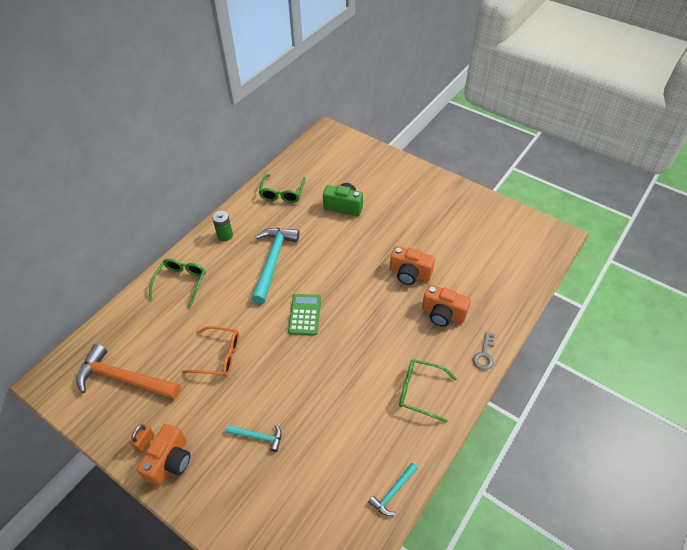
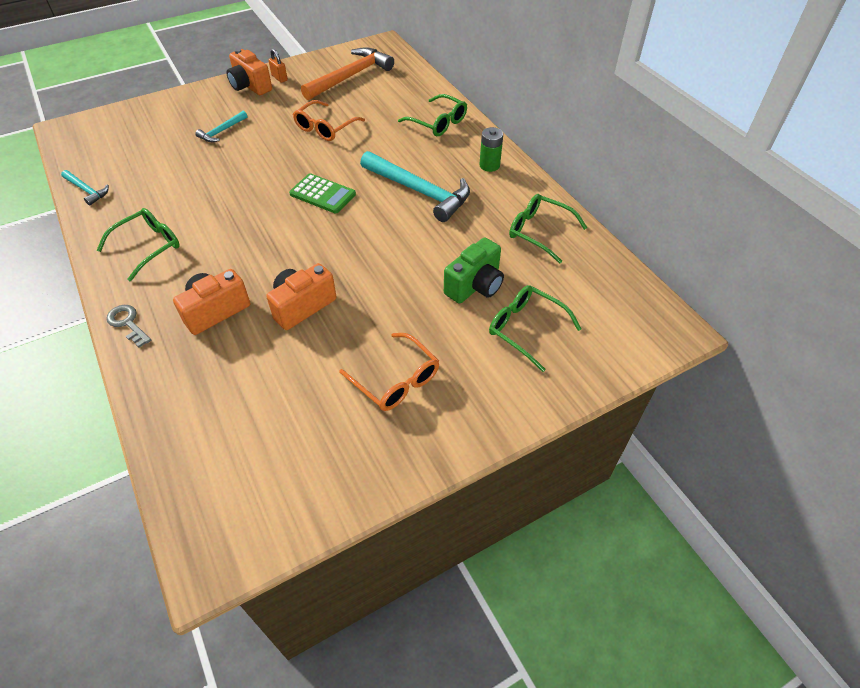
camera: 115 degrees right, 0 degrees up
(361, 178) = (526, 329): none -> green glasses
(393, 492) = (87, 190): turquoise hammer -> turquoise hammer turned 150 degrees clockwise
(427, 214) = (396, 380): none -> orange glasses

